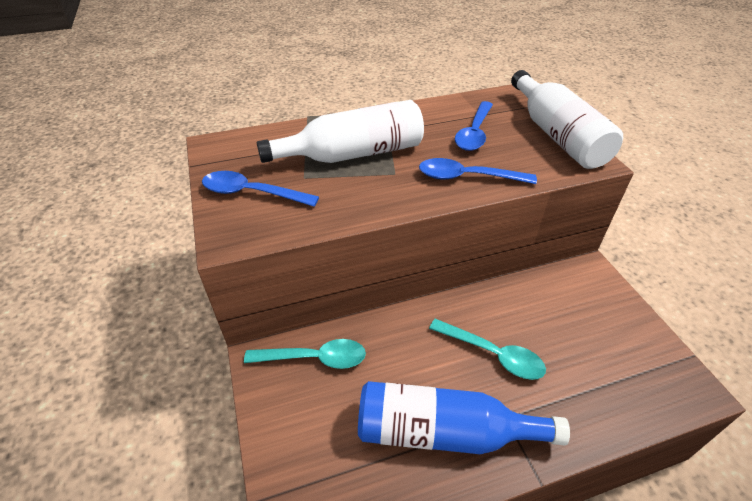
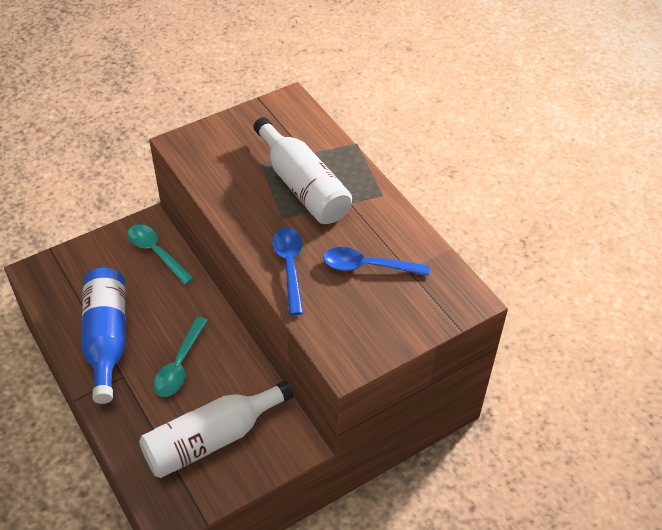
camera: 75 degrees right, 5 degrees up
(252, 193) = (232, 140): blue spoon -> none
(314, 358) = (156, 253): turquoise spoon -> turquoise spoon turned 150 degrees clockwise
(557, 135) = (388, 334): white bottle -> white bottle (212, 439)

